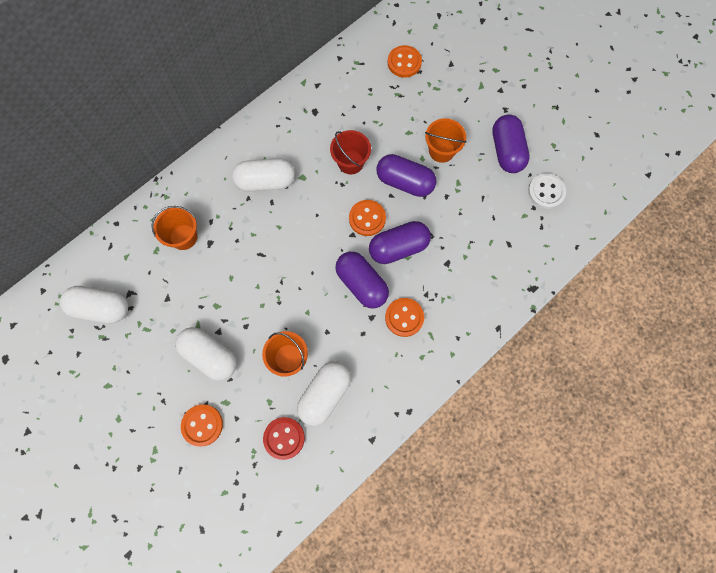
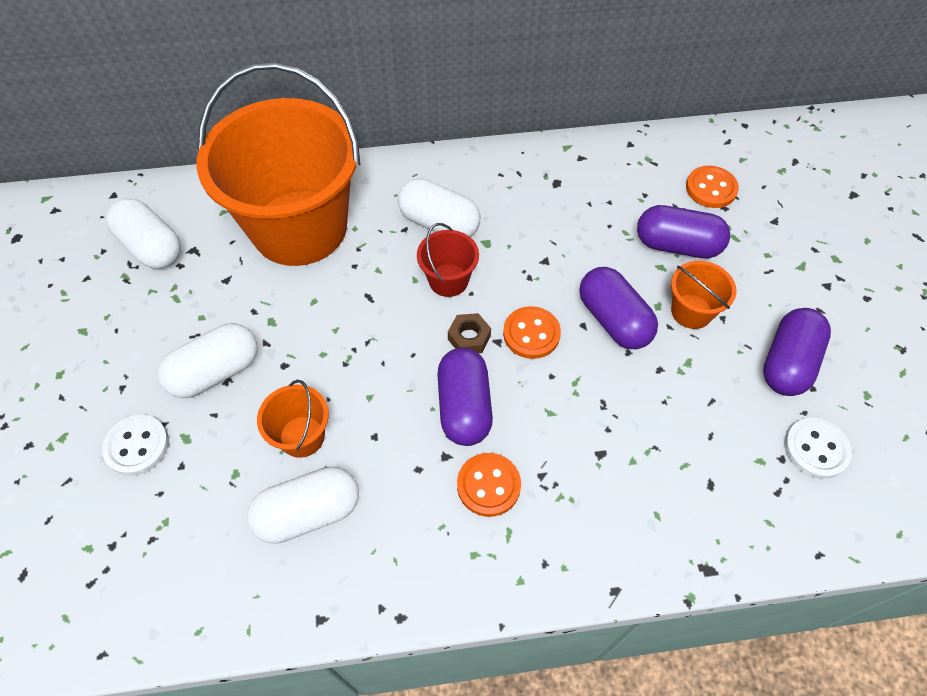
camera: 35 degrees right, 15 degrees down
(183, 237) = (299, 228): orange bucket -> orange bucket, size x2.49
(202, 425) = (137, 446): orange button -> white button
(210, 356) = (215, 372): white capsule -> white capsule turned 75 degrees clockwise
(284, 438) = (214, 532): red button -> none
(335, 242) = (469, 337): none -> brown nut
(350, 162) = (559, 259): red bucket -> red bucket (448, 280)
(398, 247) = (547, 393): purple capsule -> purple capsule (677, 245)

